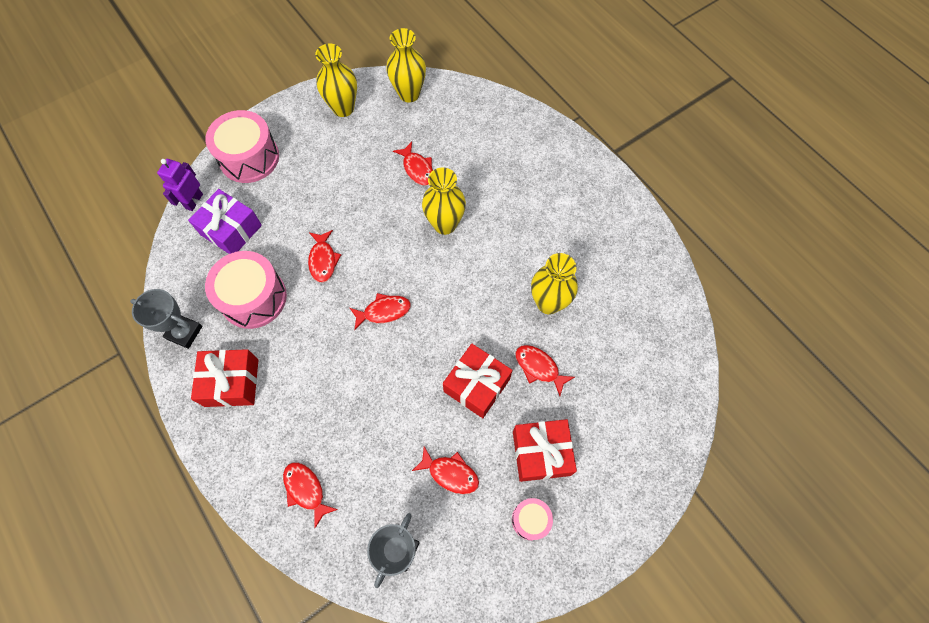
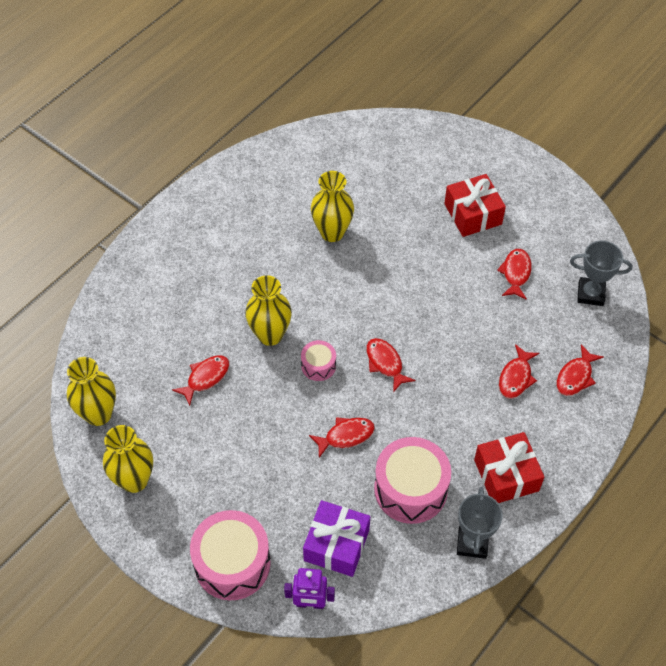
camera: 105 degrees left, 10 degrees down
(477, 385) = (431, 271): red gift -> none
(530, 520) = (528, 212): pink drum -> pink drum (318, 366)
(539, 368) = (398, 228): red fish -> red fish (516, 377)

